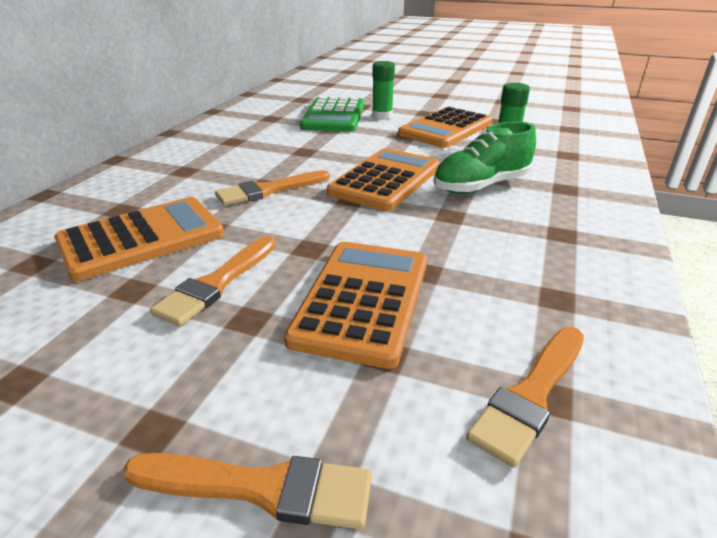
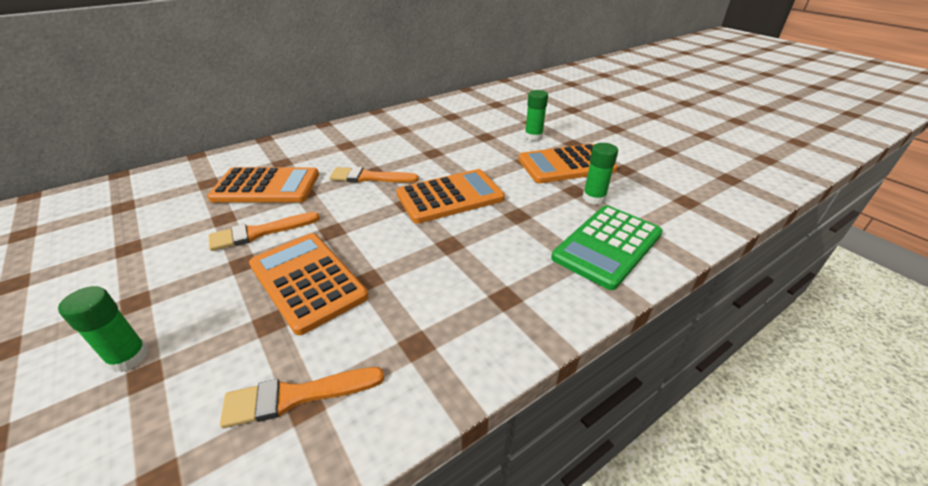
camera: 35 degrees right, 5 degrees up
(261, 488) = (129, 357): orange brush -> green glue stick
(334, 116) = (497, 126): green calculator -> green calculator (607, 246)
(362, 300) = (307, 281): orange calculator -> orange calculator turned 90 degrees counterclockwise
(481, 186) = (510, 229): green shoe -> none

